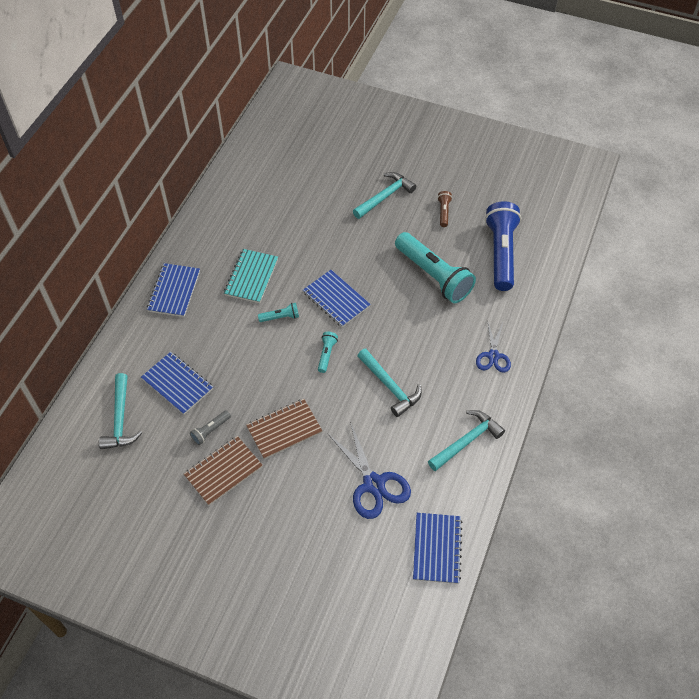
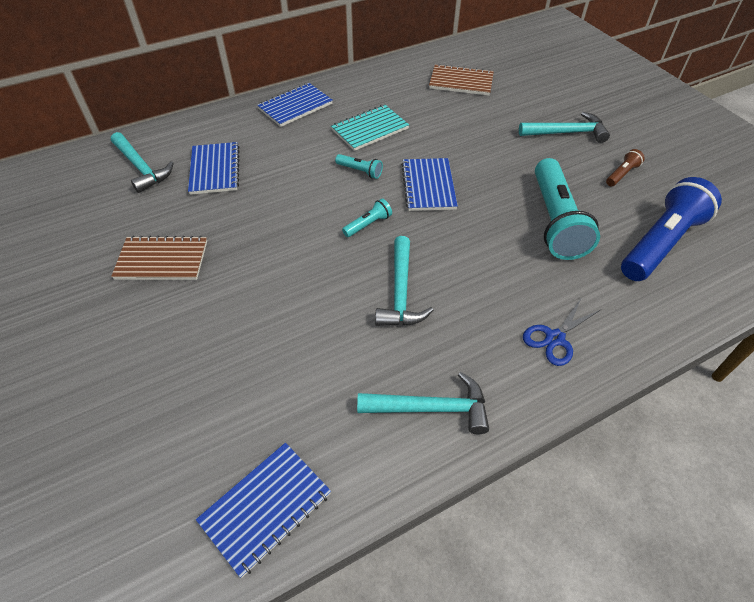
camera: 40 degrees right, 5 degrees down
(120, 419) = (141, 168): turquoise hammer -> turquoise hammer turned 75 degrees counterclockwise
(210, 430) = (194, 220): grey flashlight -> none
(284, 430) = (254, 262): brown notebook -> brown notebook (461, 82)
(373, 484) = (278, 375): blue scissors -> none

